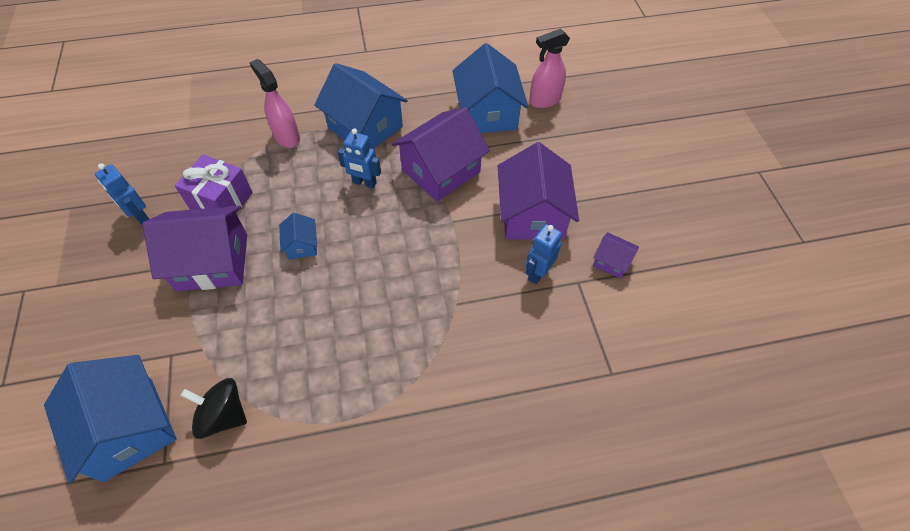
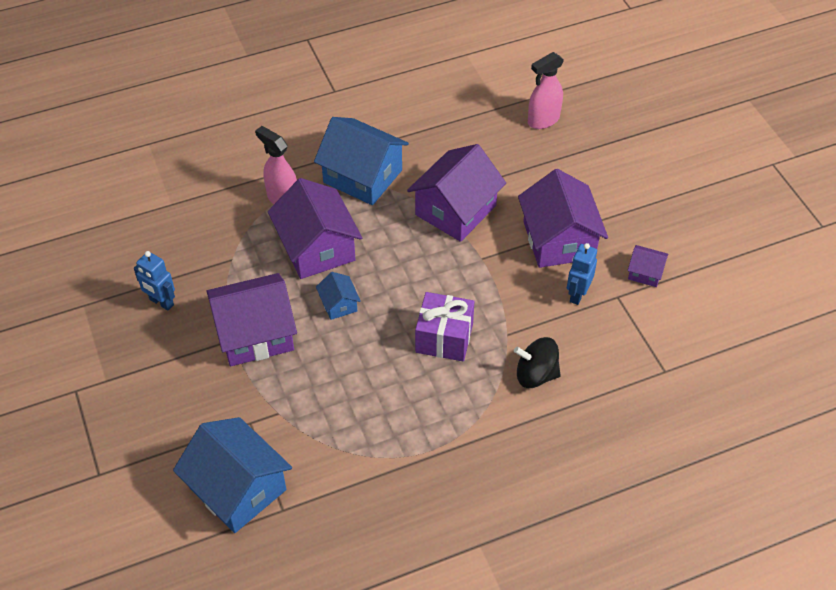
camera: 10 degrees left, 5 degrees down
(221, 201) = (240, 274): purple gift -> purple gift (444, 338)
(223, 415) = (321, 463): black spinning top -> black spinning top (536, 374)
(301, 187) = (317, 248): none -> purple house
(364, 183) = (381, 234): blue robot -> none
(487, 113) = (487, 142): blue house -> none

